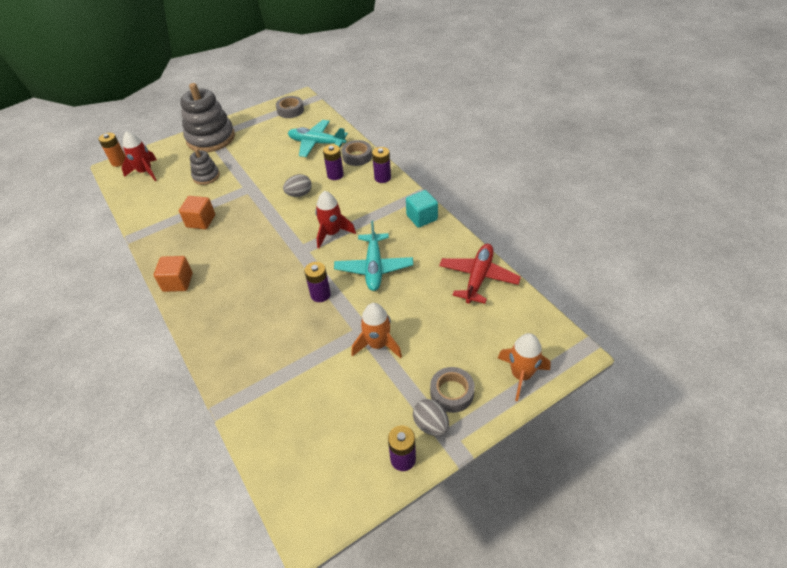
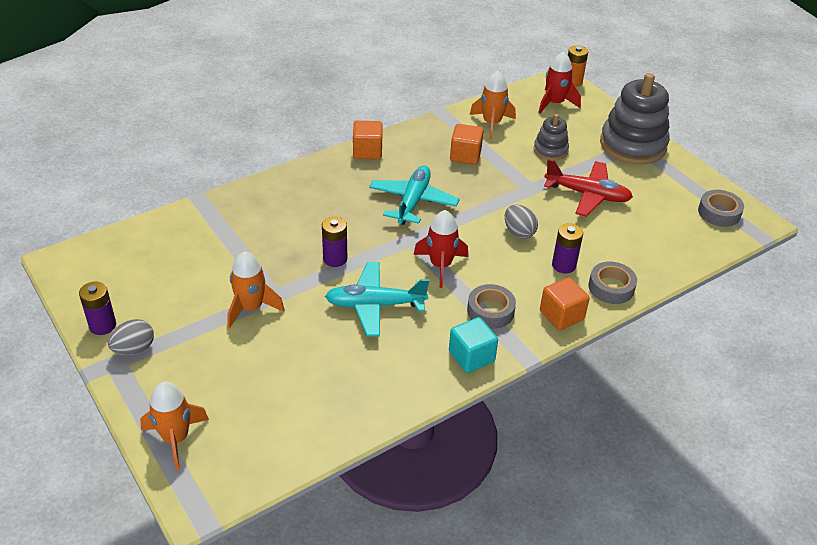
camera: 85 degrees right, 5 degrees down
(161, 206) = (491, 123): none -> orange rocket
(316, 143) = (638, 244): turquoise plane -> turquoise plane (413, 201)
(382, 178) = (561, 315): purple battery -> orange cube
(452, 393) = (169, 369): grey tape -> grey tape (490, 311)
(478, 278) = (345, 411): red plane -> red plane (587, 195)

